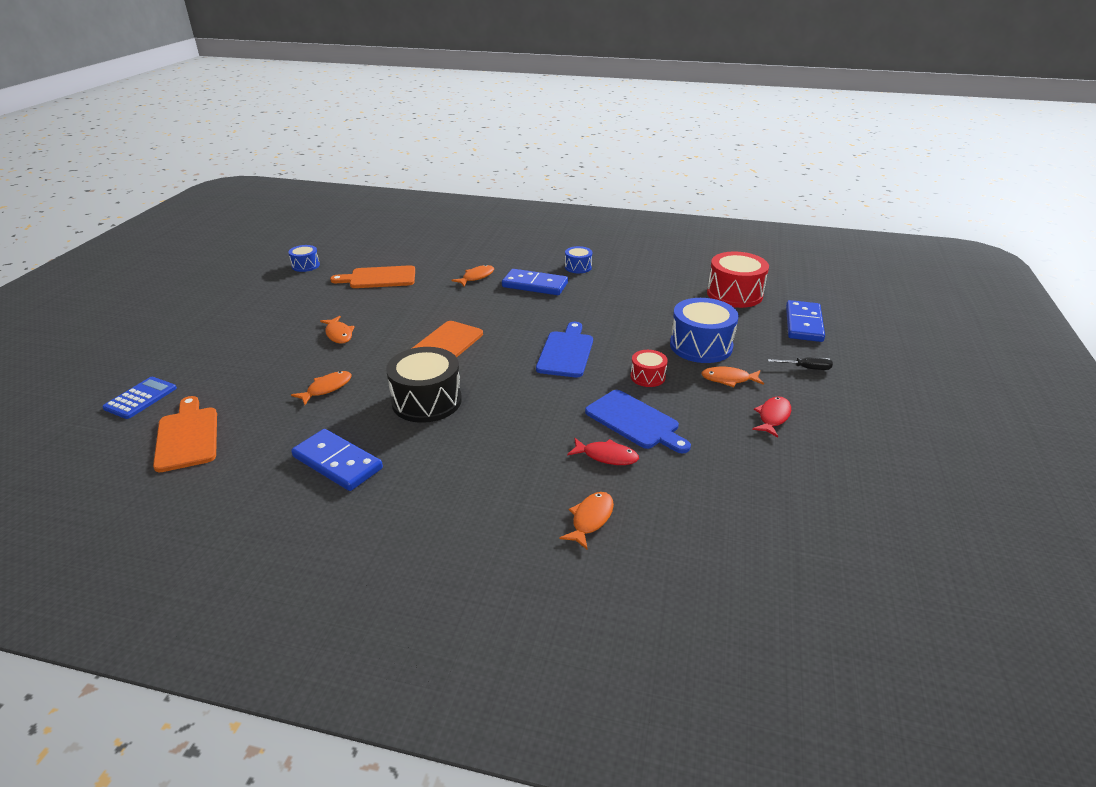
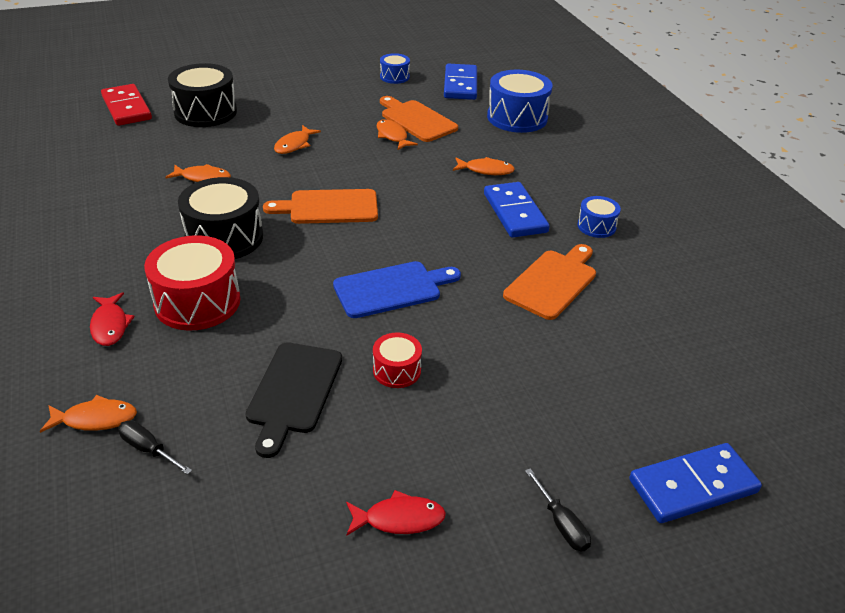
camera: 55 degrees right, 5 degrees up
(140, 398) = (126, 108): blue calculator -> red domino
(187, 436) = (91, 149): orange cutting board -> orange cutting board (552, 282)
(220, 359) = (205, 112): none -> black drum
(337, 462) = (99, 231): blue domino -> blue domino (460, 85)
(606, 456) = (211, 392): red fish -> red fish (110, 325)
(635, 421) = (294, 392): blue cutting board -> black cutting board
(644, 500) = (149, 449): none -> black screwdriver
(701, 346) = (515, 394): blue drum -> blue drum (517, 117)
(728, 379) = (455, 446): orange fish -> orange fish (392, 136)
(734, 294) = (695, 384): red drum -> red drum (197, 302)

